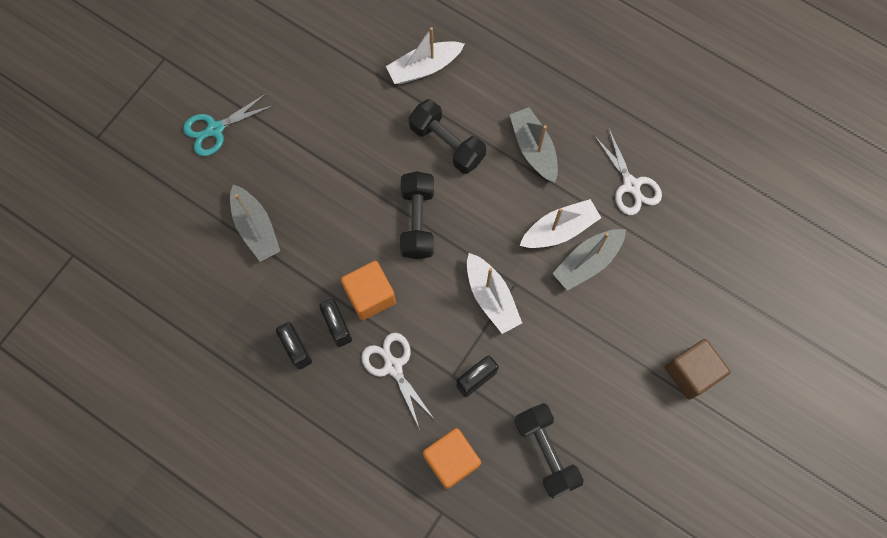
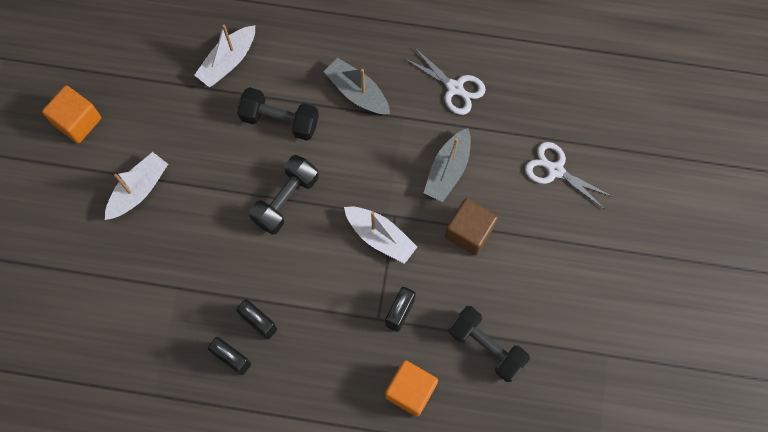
camera: 25 degrees left, 0 degrees up
(215, 129) = (64, 197): turquoise scissors -> none
(256, 228) = (144, 269): grey boat -> none
(370, 296) = (274, 282): orange cube -> orange cube (77, 121)
(393, 366) = (323, 334): white scissors -> white scissors (555, 170)
(417, 221) = (286, 199): black dumbbell -> black dumbbell turned 60 degrees clockwise
(559, 230) = (411, 153): white boat -> white boat (138, 190)
(691, 373) = (575, 225): brown cube -> brown cube (469, 232)

